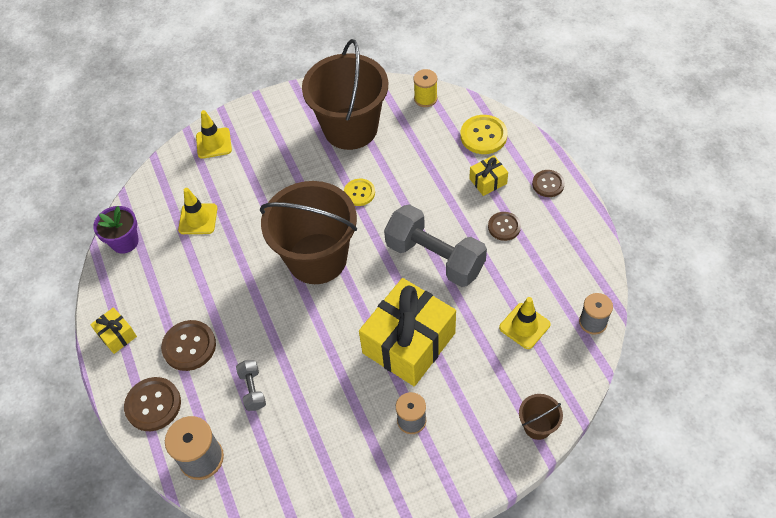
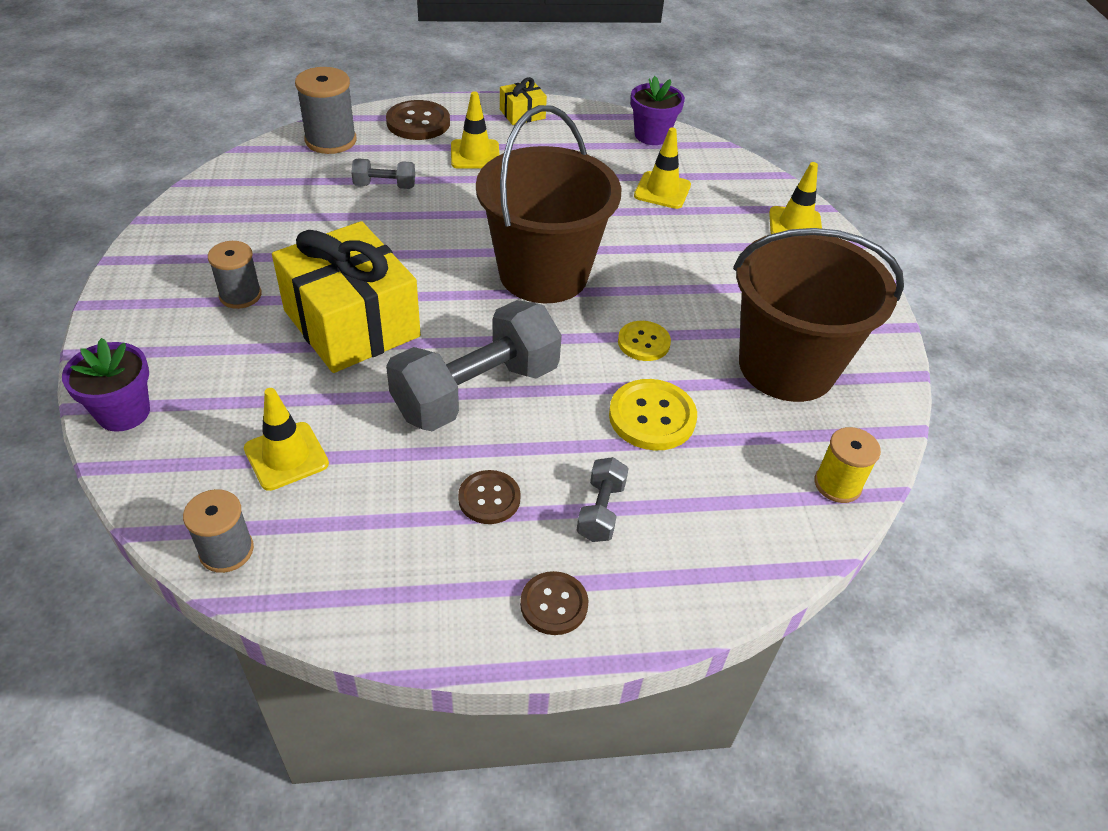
camera: 100 degrees right, 10 degrees down
(189, 346) = (475, 155): brown button -> yellow traffic cone
(483, 136) = (716, 542): yellow button -> yellow button (652, 417)
(488, 181) = (601, 511): yellow gift -> grey dumbbell
(537, 426) = (123, 412): brown bucket -> purple flower pot

